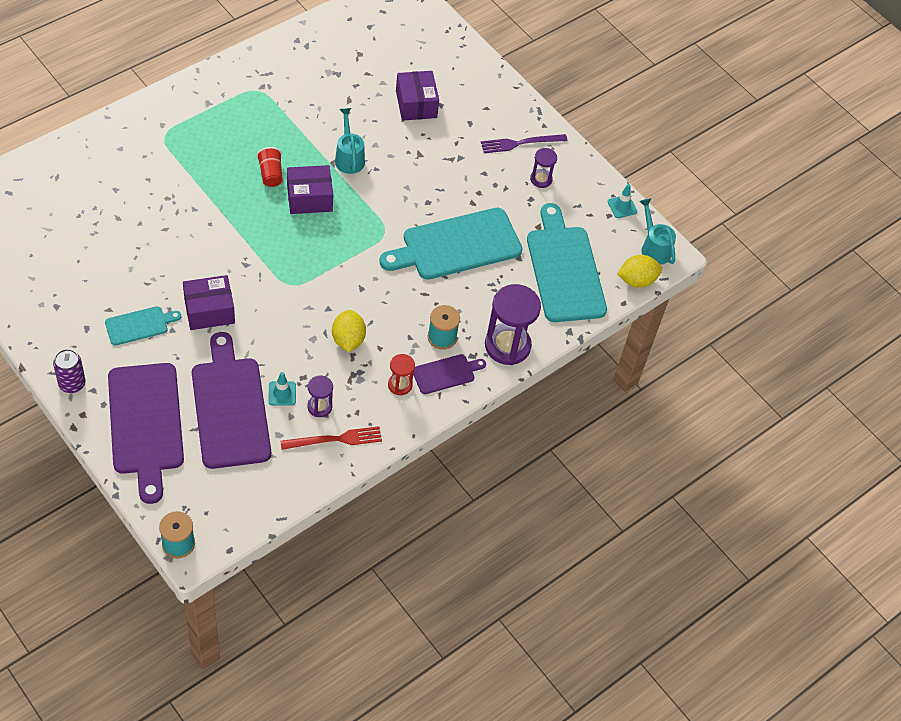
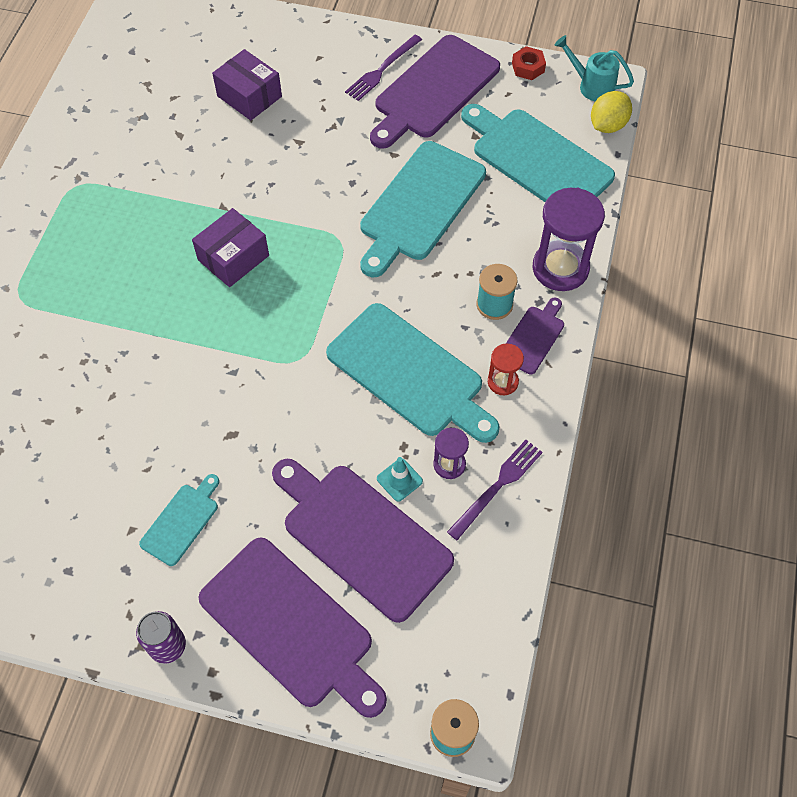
camera: 30 degrees left, 5 degrees up
(209, 310) = (242, 449): purple box -> none
(271, 174) = (171, 261): red cup -> none
(334, 439) = (497, 487): red fork -> purple fork
(348, 340) = (409, 374): yellow lemon -> turquoise cutting board
(349, 157) = (234, 191): turquoise watering can -> none
(541, 179) = (433, 90): purple hourglass -> purple cutting board
(622, 207) = (528, 67): turquoise traffic cone -> red nut

